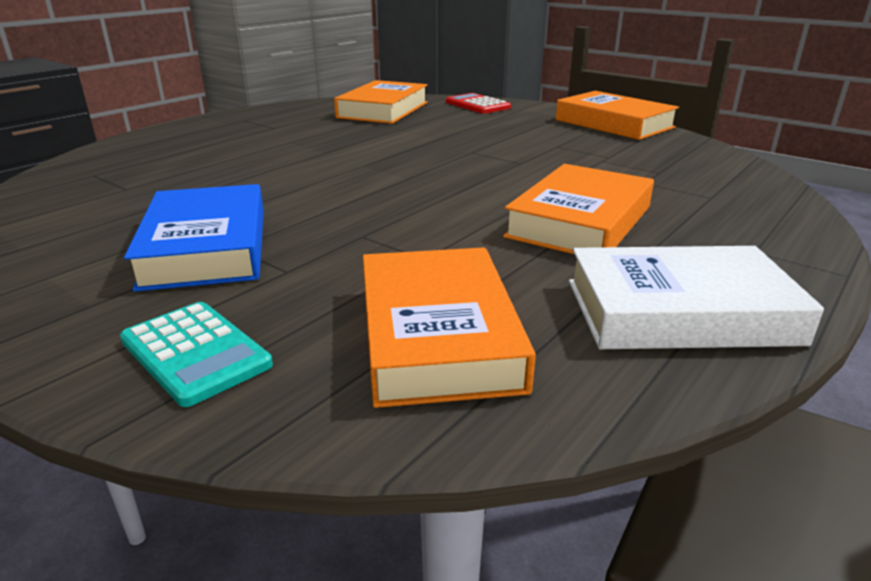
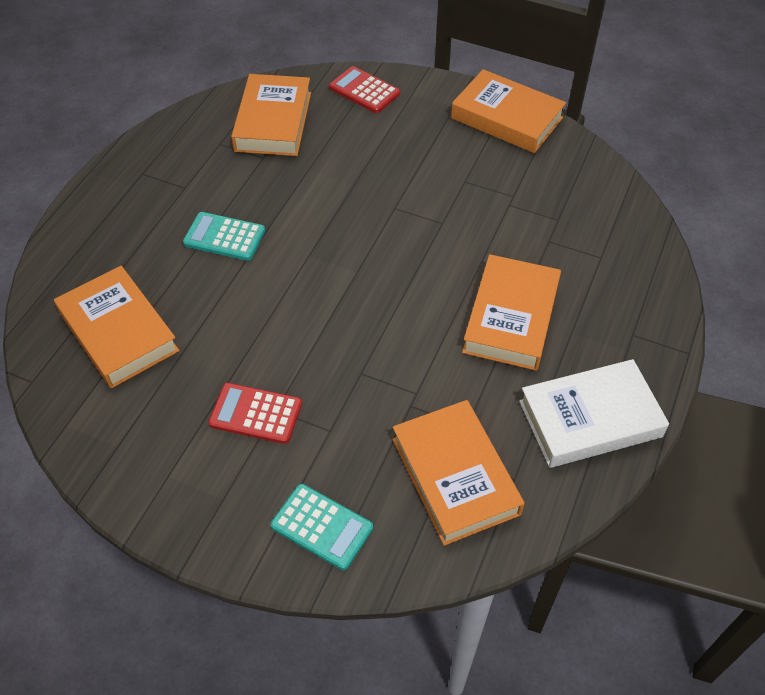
camera: 15 degrees left, 25 degrees up
(123, 183) = (118, 332): none -> orange book
(206, 247) = (256, 414): blue book -> red calculator
(286, 150) = (224, 237): none -> turquoise calculator

